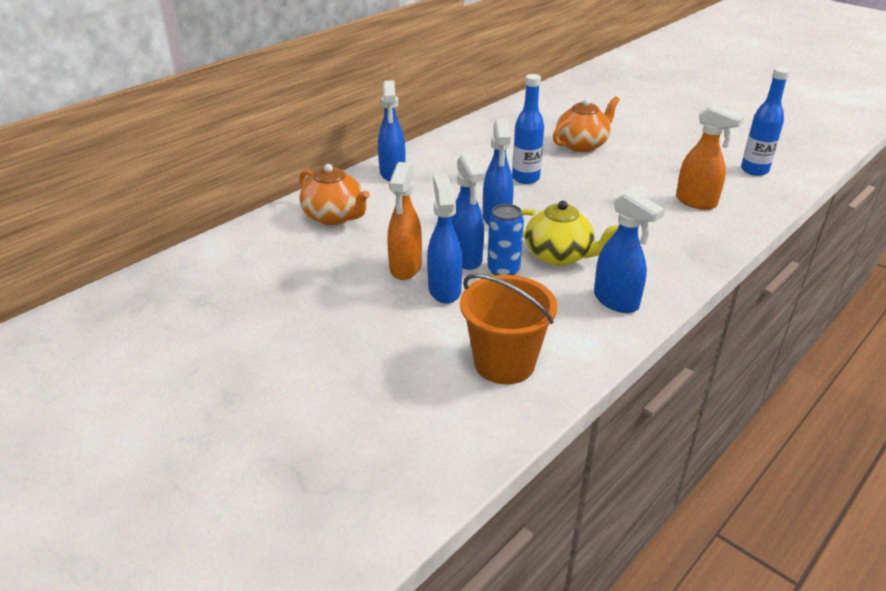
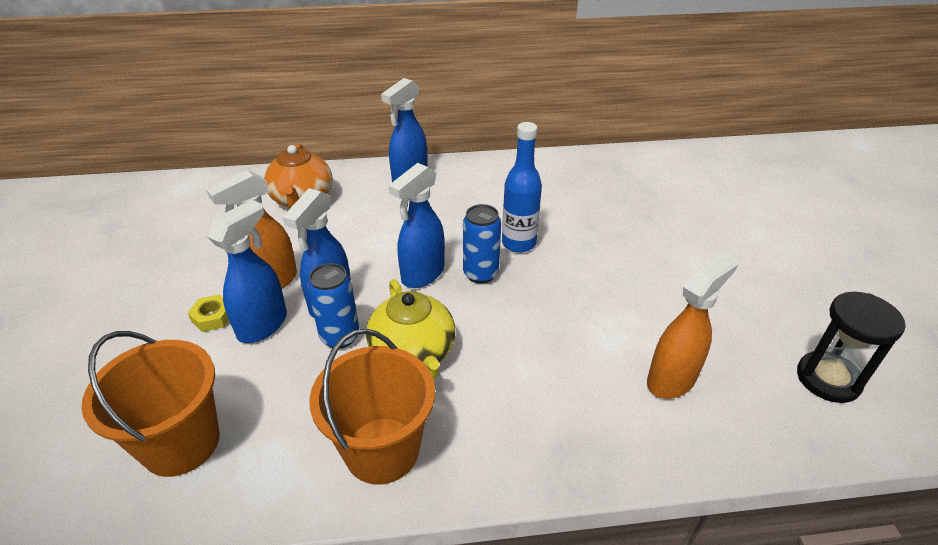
camera: 40 degrees right, 5 degrees up
(401, 304) = (212, 317): none -> yellow nut
(530, 202) = (481, 274): none -> blue can
(582, 145) = (639, 232): orange teapot -> none
(616, 301) = (382, 450): blue spray bottle -> orange bucket
(696, 202) = (672, 379): orange spray bottle -> orange spray bottle turned 120 degrees counterclockwise
(754, 170) = (828, 379): blue bottle -> black hourglass

